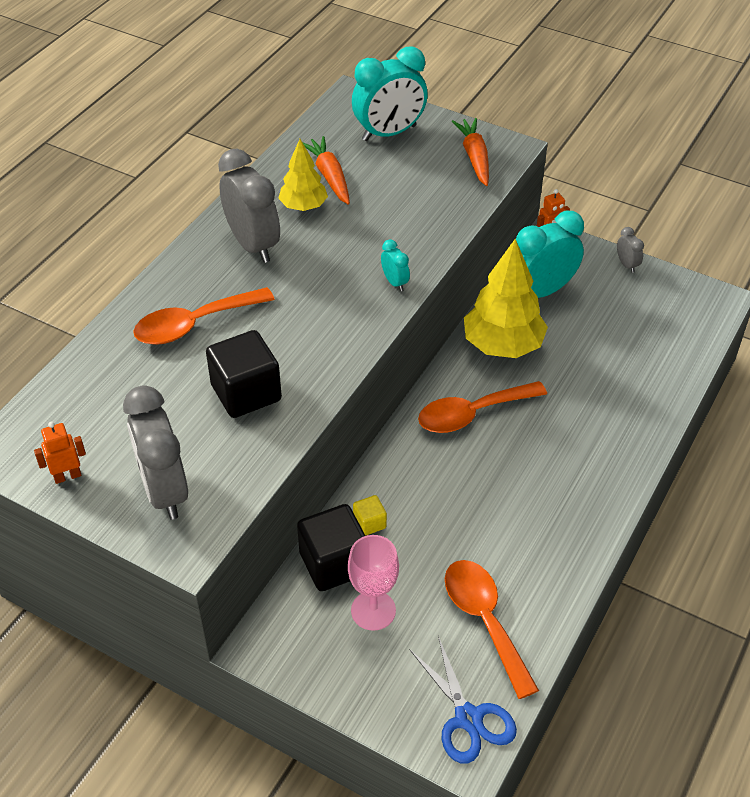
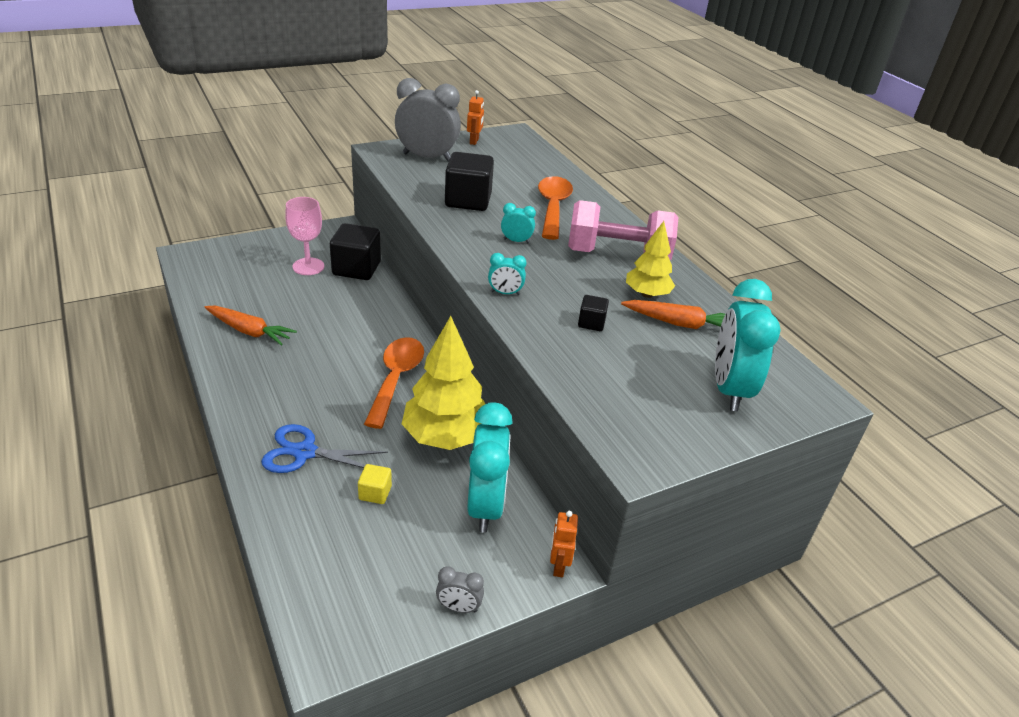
camera: 120 degrees right, 10 degrees down
(253, 245) = (617, 255): grey clock -> pink dumbbell
(296, 317) = (516, 241): none -> turquoise clock
(369, 523) = (366, 292): yellow cube -> yellow cube (375, 493)
(382, 219) = (591, 323): none -> black cube
(468, 718) = (204, 263): blue scissors -> blue scissors (305, 452)
(474, 157) = (641, 424): orange carrot -> orange carrot (249, 331)
(484, 620) = (243, 297): orange spoon -> none

